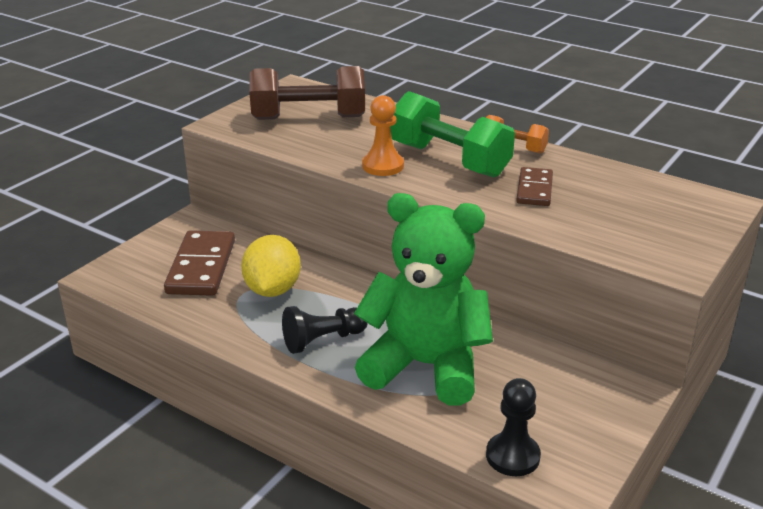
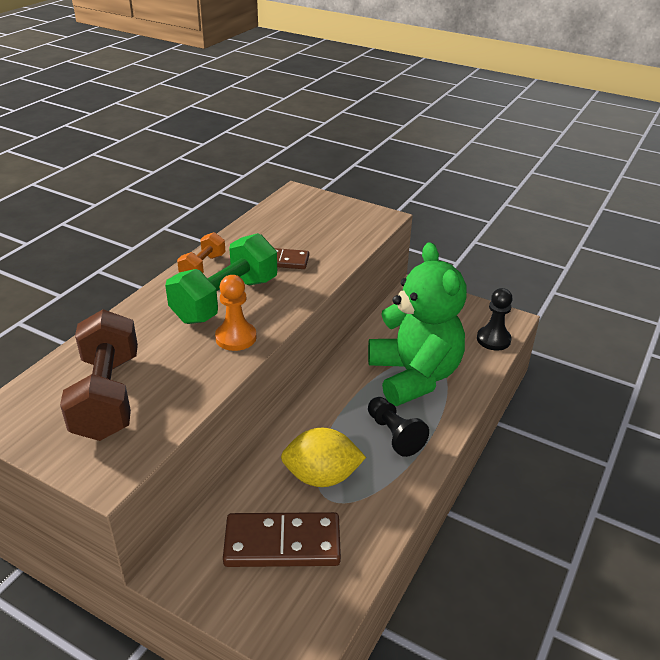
camera: 95 degrees left, 5 degrees up
(425, 366) = (414, 376): green teddy bear -> green teddy bear turned 150 degrees clockwise

